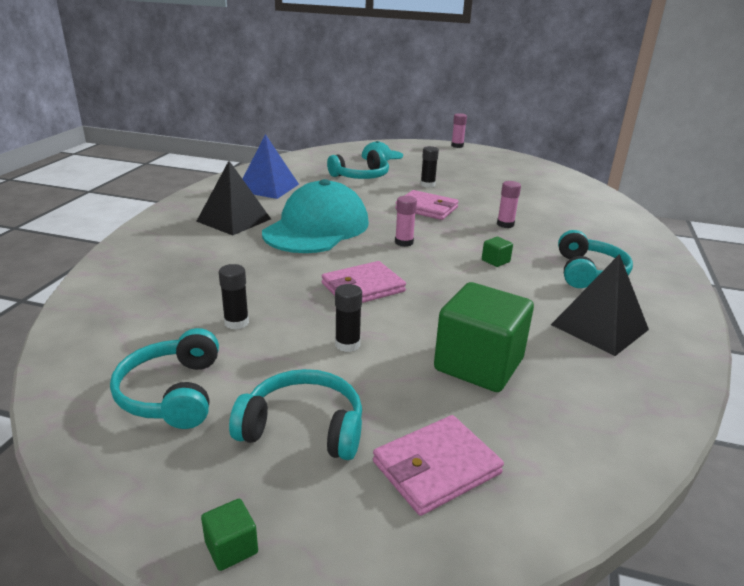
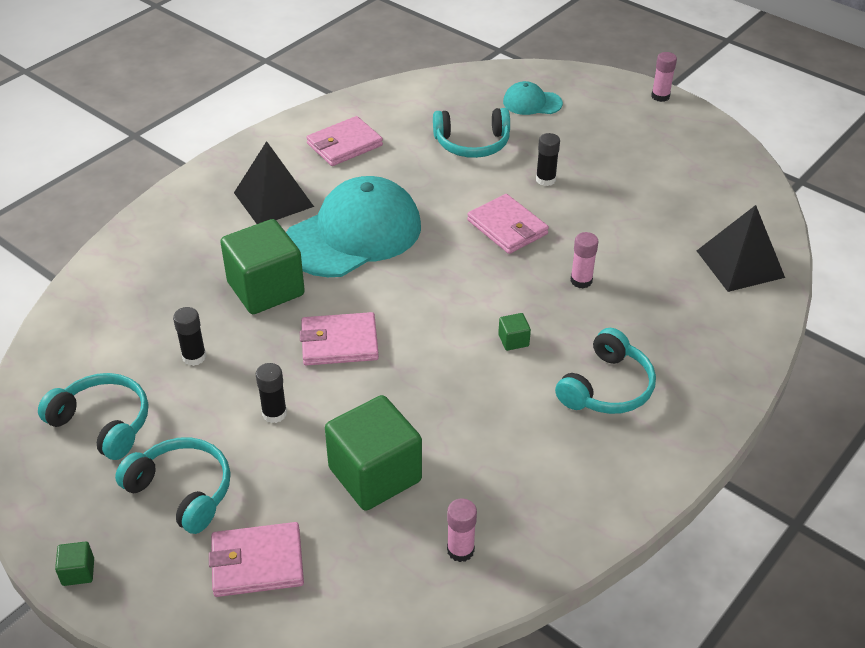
camera: 25 degrees right, 15 degrees up
(172, 393) = (103, 423): turquoise headphones -> turquoise headphones turned 105 degrees clockwise
(268, 187) = (344, 145): blue pyramid -> pink wallet
(269, 268) = (266, 289): none -> green cube
(404, 242) = (433, 283): pink glue stick -> pink glue stick (460, 550)
(599, 327) = (539, 467): black pyramid -> black pyramid (740, 263)

